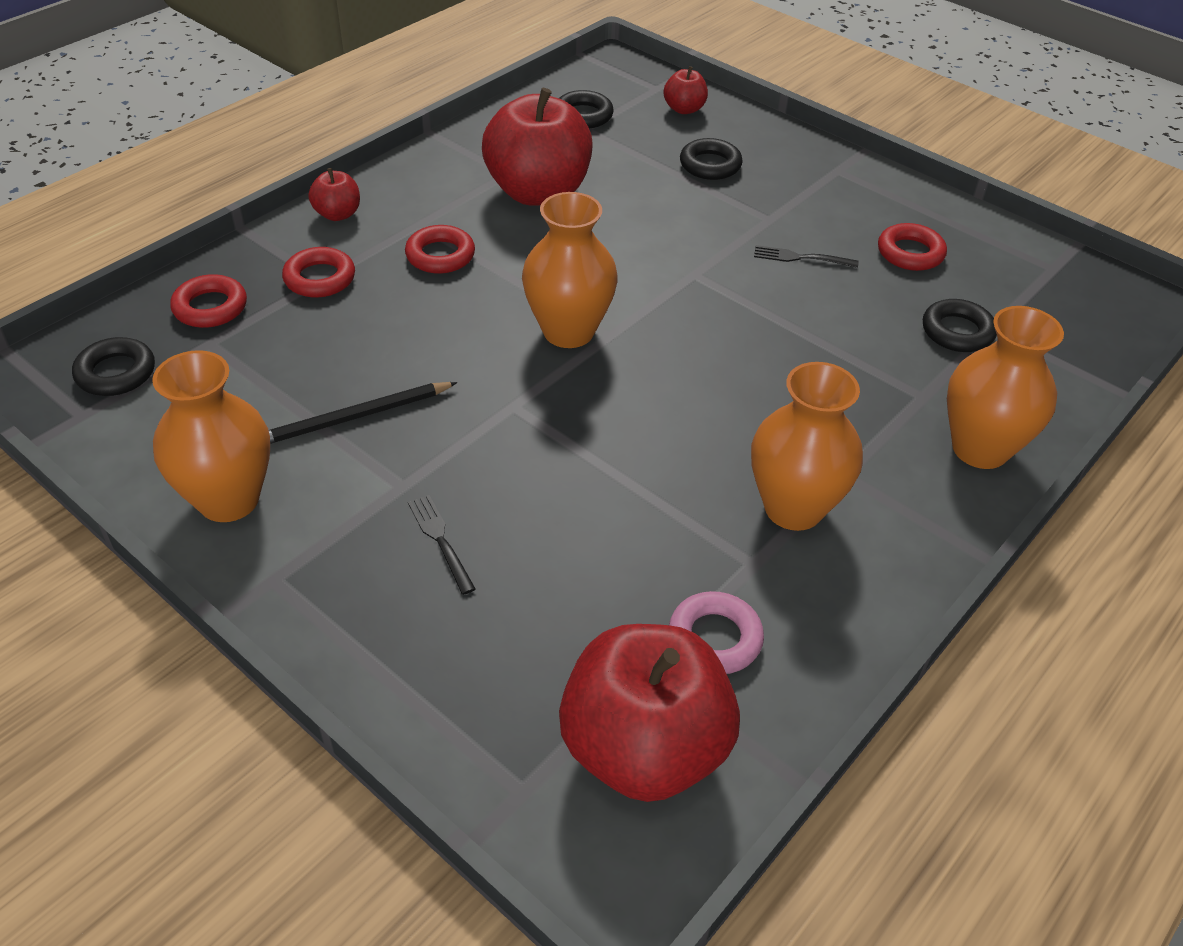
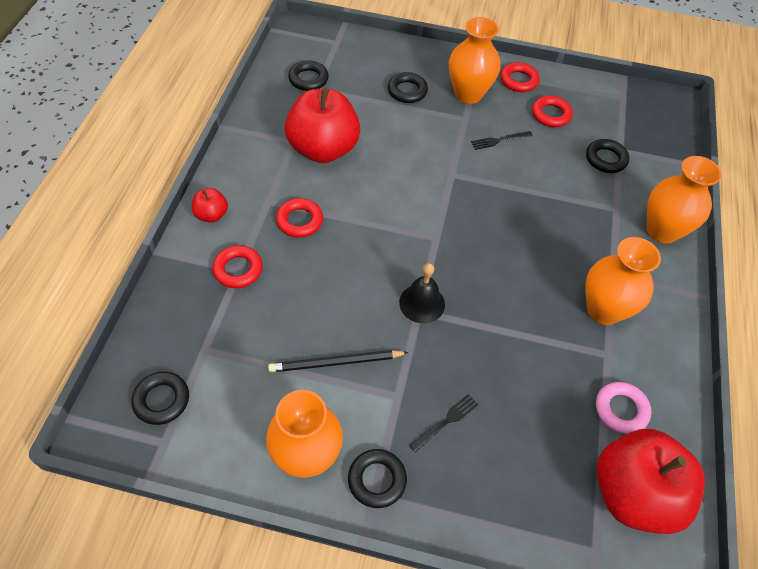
camera: 30 degrees left, 10 degrees up
(210, 307) = (184, 322): red ring -> red ring (518, 80)
(292, 563) = (377, 480): none -> black ring
(353, 418) = (335, 362): black pencil -> black pencil turned 45 degrees clockwise
(440, 540) = (446, 421): black fork -> black fork turned 105 degrees clockwise
(524, 398) = (422, 303): none -> black bell
(568, 331) = (412, 245): orange vase -> orange vase (468, 94)
(684, 109) = (364, 53): red apple -> none

